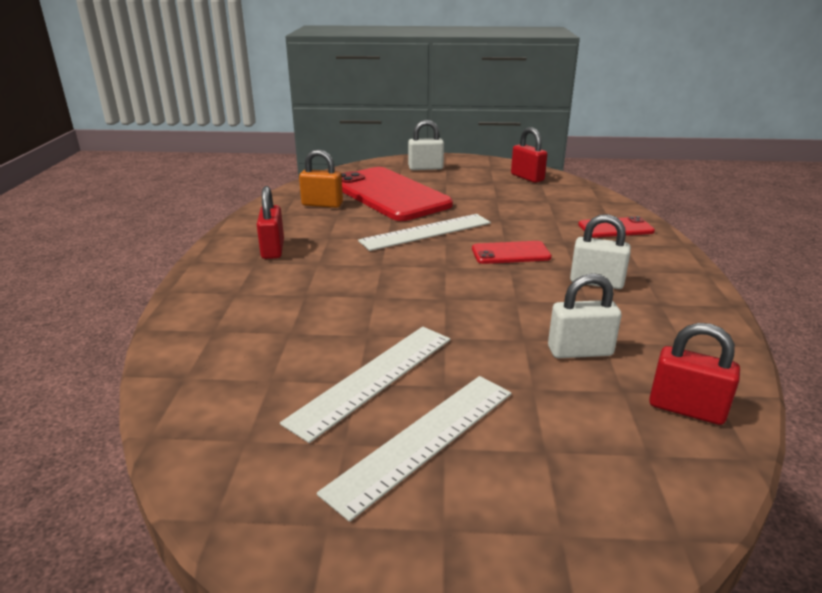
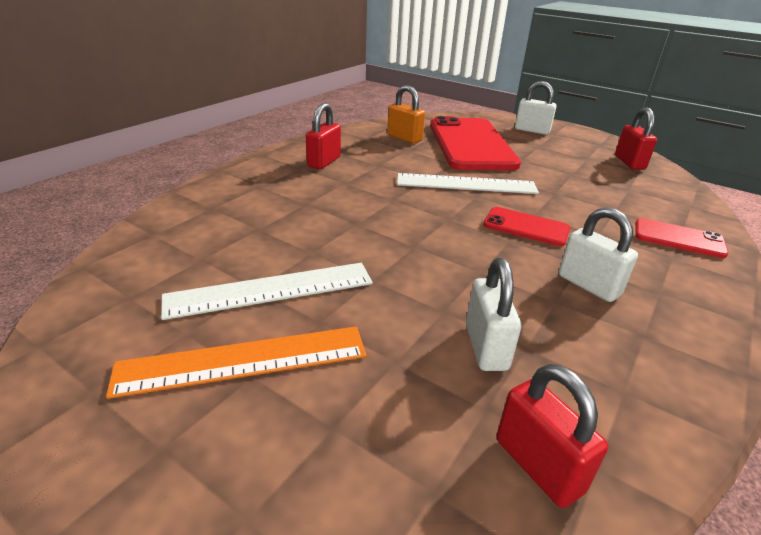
camera: 30 degrees right, 5 degrees up
(423, 440) = (243, 360): white ruler -> orange ruler
(580, 351) = (486, 346): white padlock -> white padlock turned 60 degrees clockwise

